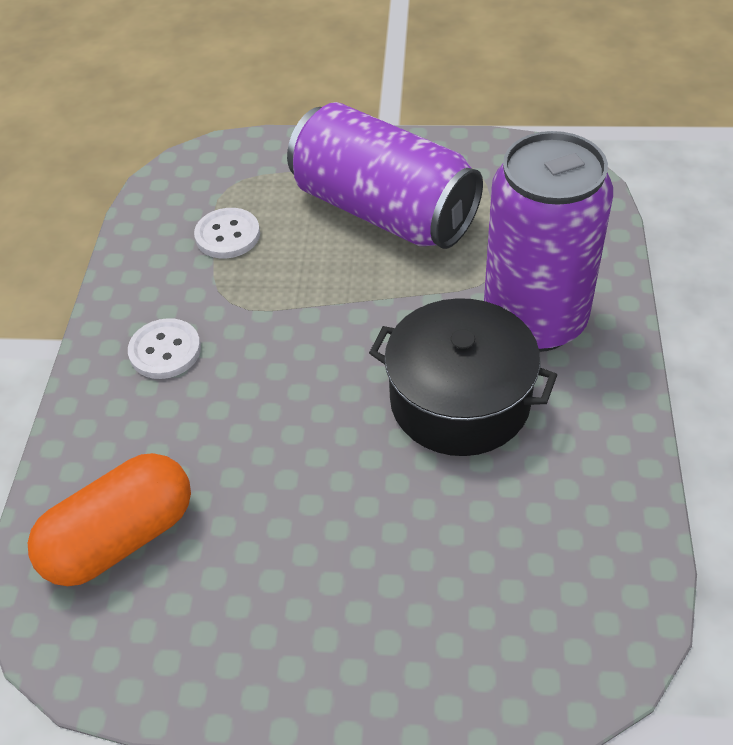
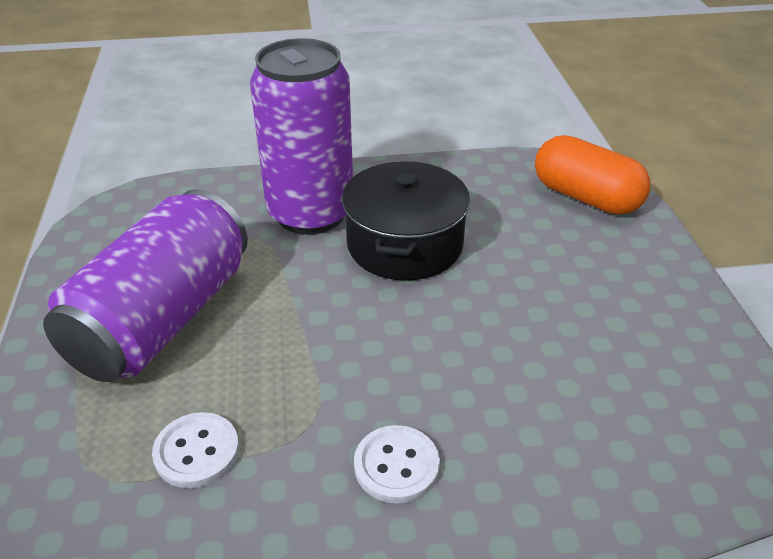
camera: 105 degrees left, 10 degrees down
(121, 538) = (636, 435): orange capsule -> orange capsule (586, 197)

